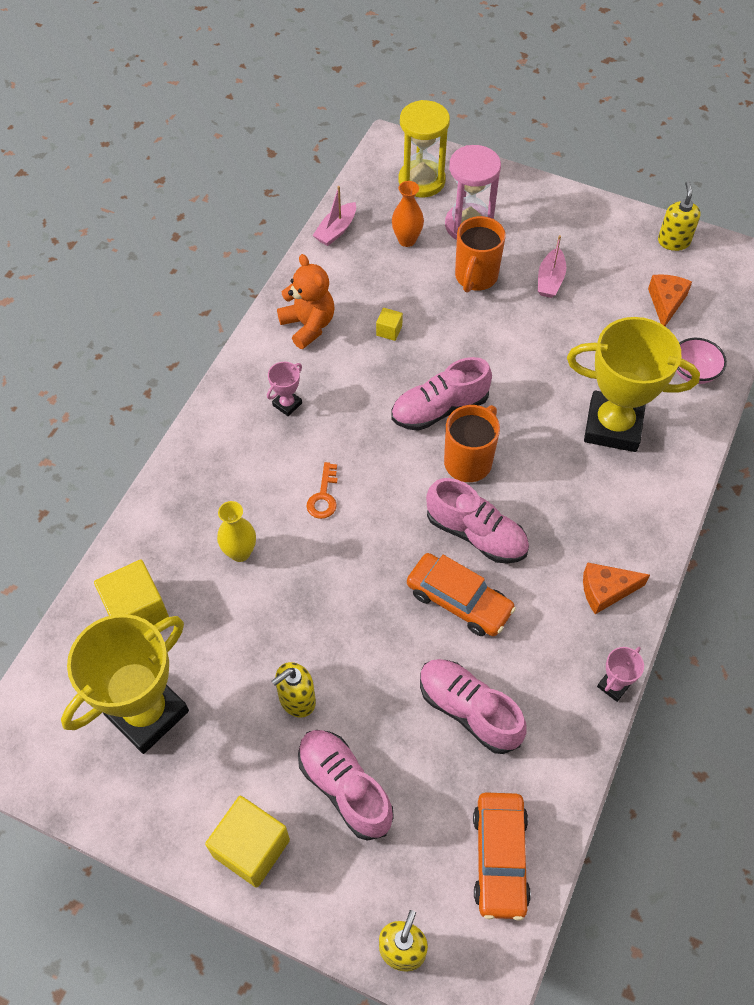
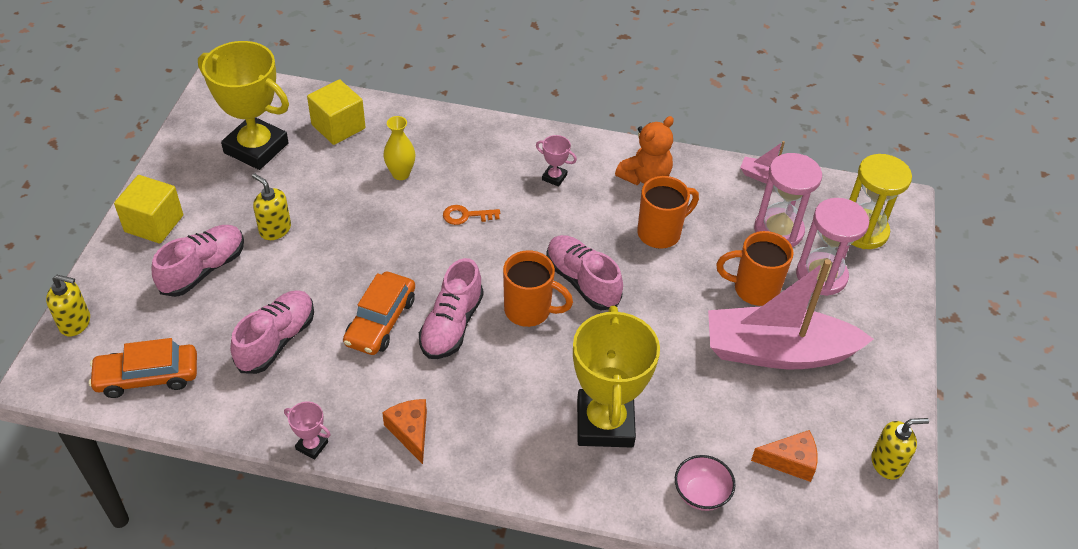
camera: 75 degrees right, 10 degrees down
(389, 330) = (660, 233): yellow cube -> orange mug
(407, 240) = (778, 230): orange vase -> pink hourglass
(550, 280) = (777, 352): pink boat -> pink boat, size x2.36

